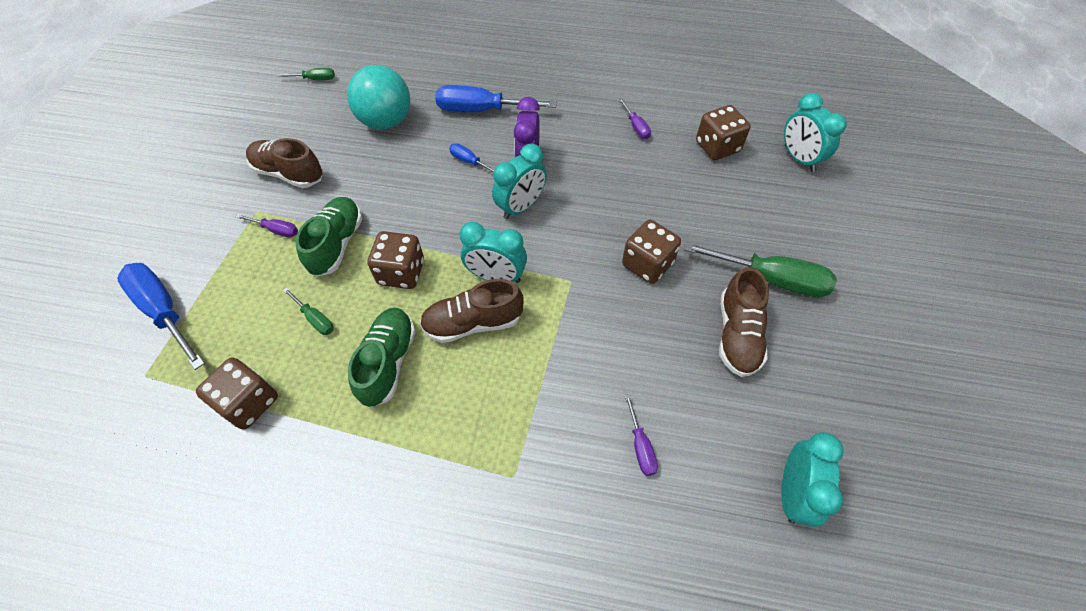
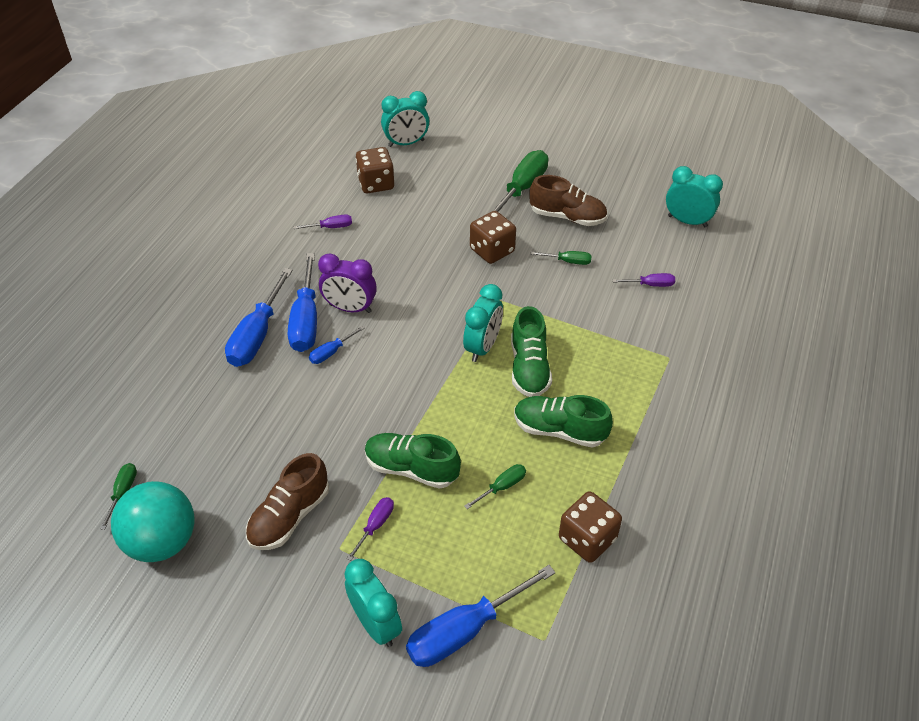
camera: 80 degrees left, 10 degrees down
(386, 121) = (238, 420): turquoise ball -> turquoise ball (162, 541)
(401, 272) = (461, 416): brown dice -> none
(473, 323) = (529, 368): brown shoe -> green shoe
(507, 136) = (306, 320): none -> blue screwdriver
(521, 207) = (405, 320): turquoise clock -> turquoise clock (376, 624)
(654, 343) = (568, 261): none -> green screwdriver

